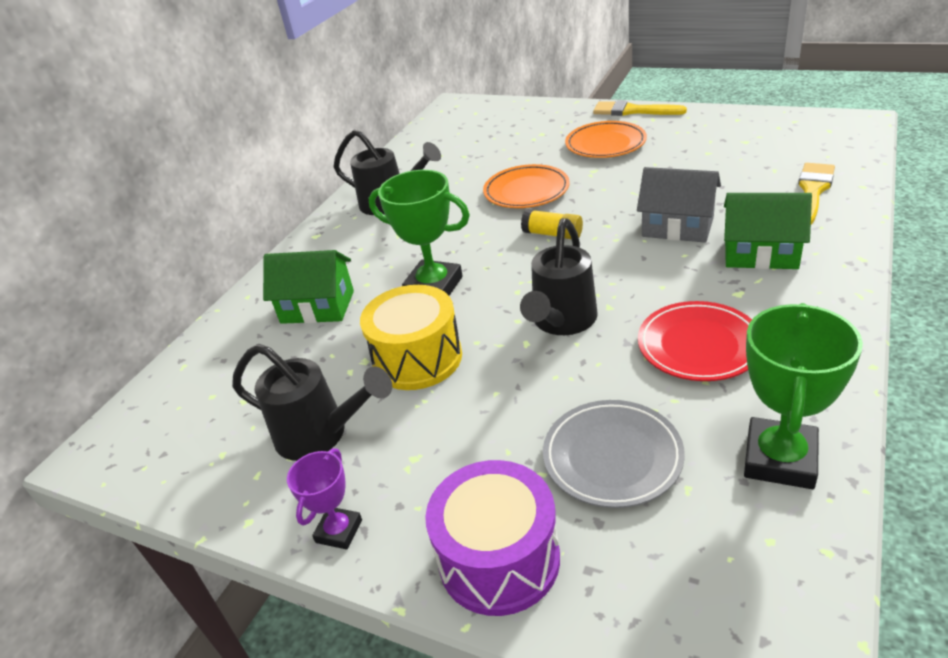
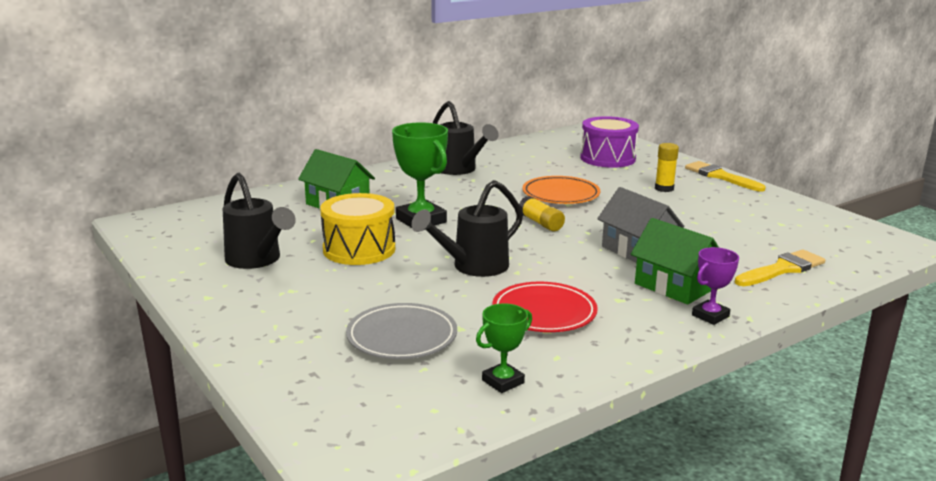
camera: 25 degrees right, 15 degrees down
(339, 531) = (210, 301): purple trophy -> purple trophy (710, 316)
(499, 559) = (273, 348): purple drum -> purple drum (607, 158)
(605, 144) = (664, 188): orange plate -> yellow glue stick
(780, 459) = (503, 381): green trophy -> green trophy, size x0.57

